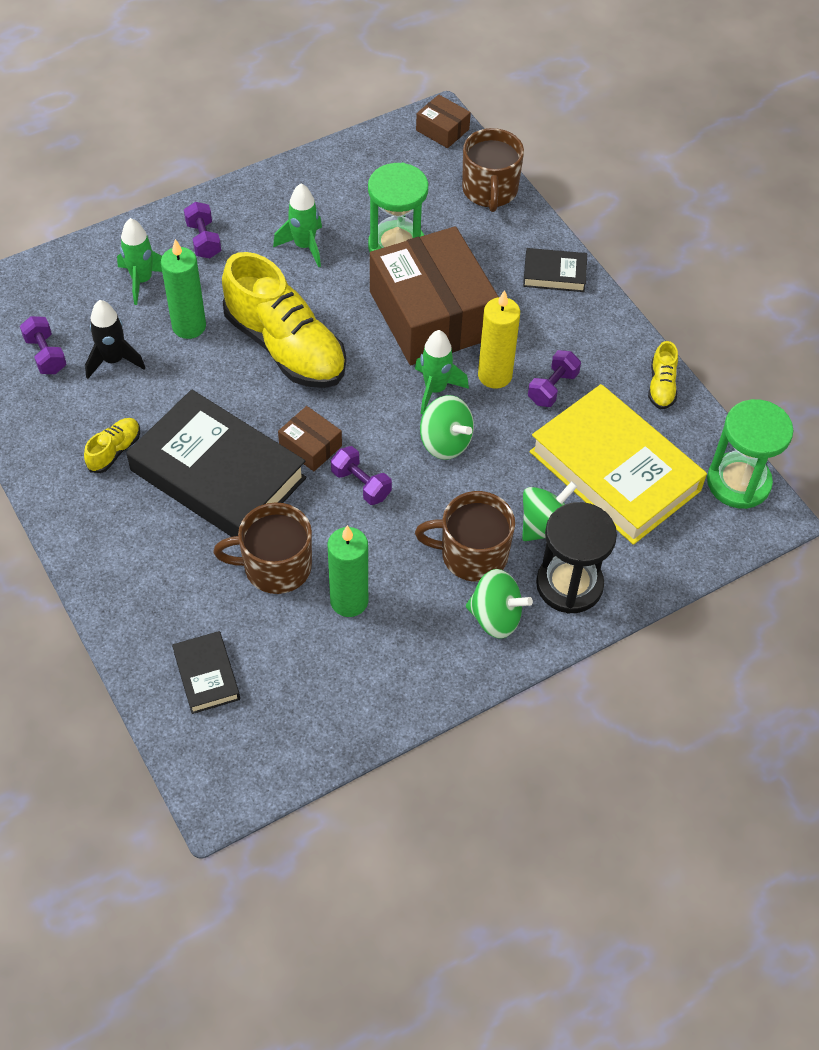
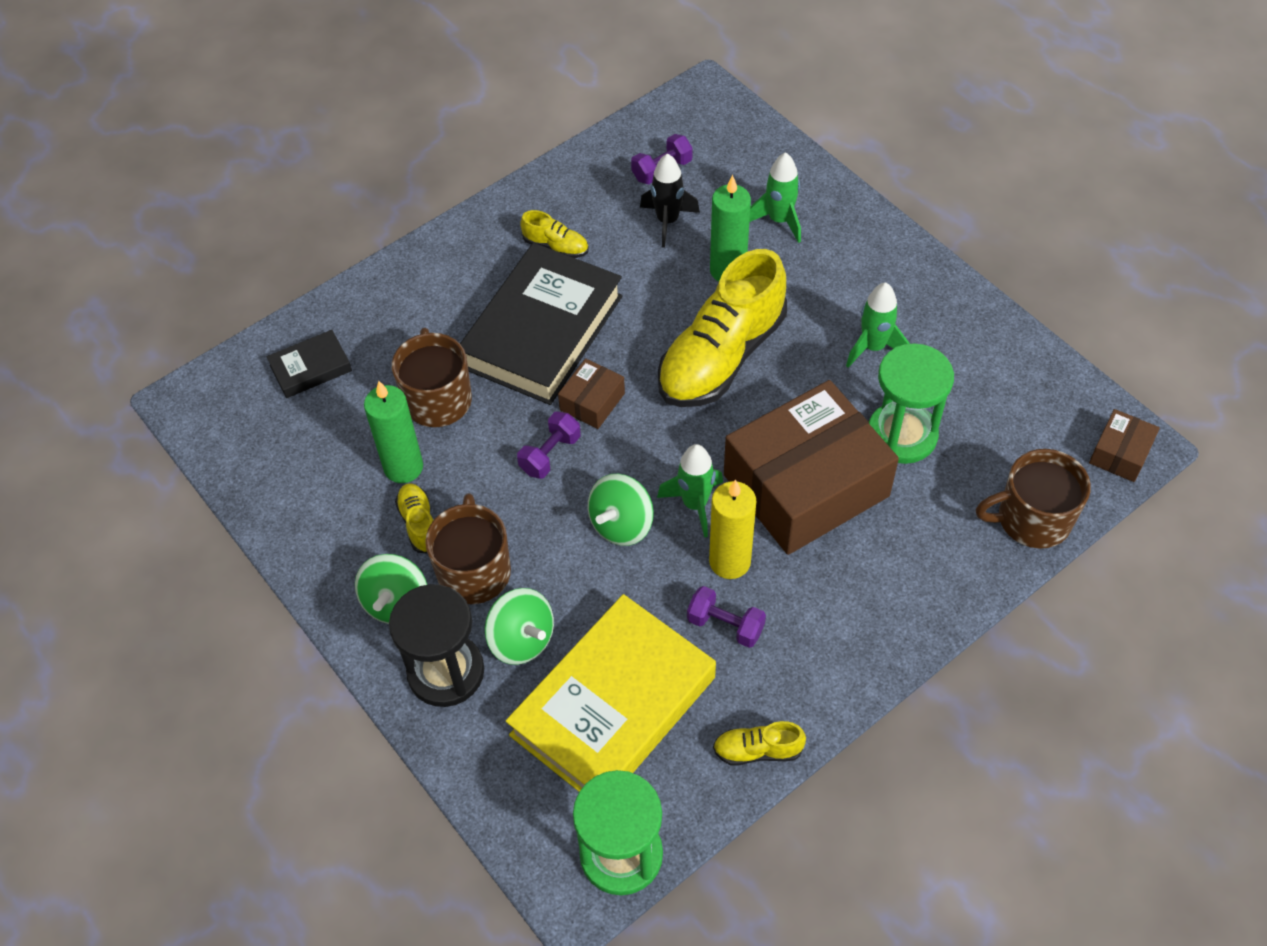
camera: 85 degrees right, 0 degrees up
(203, 240) = (852, 258): purple dumbbell -> none
(415, 593) = (419, 524): none -> yellow shoe
(554, 274) = (912, 608): black book -> none

